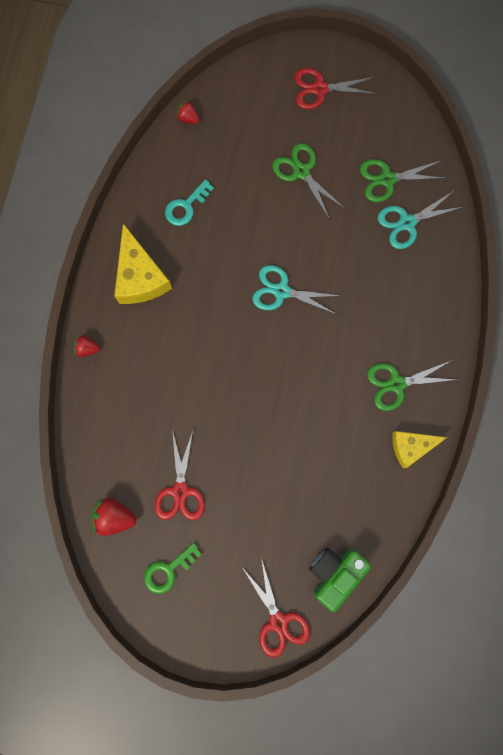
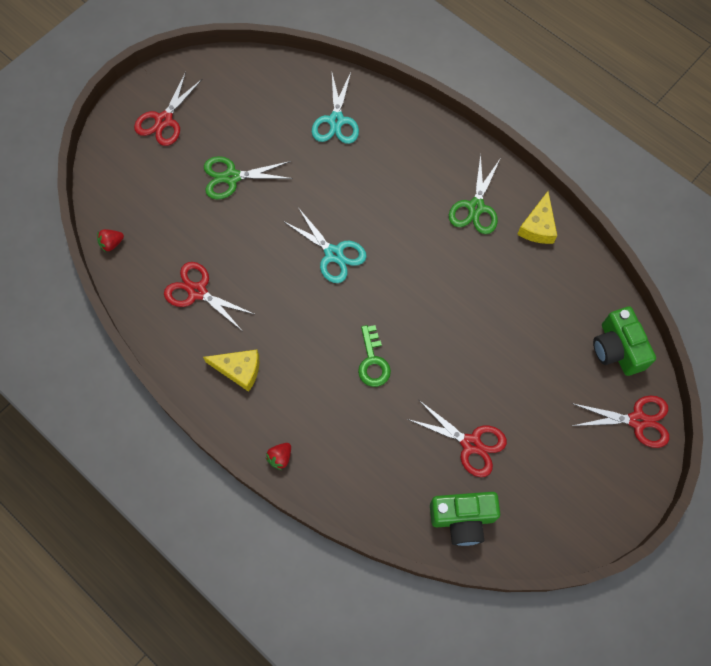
camera: 60 degrees left, 10 degrees down
(115, 516) = (462, 519): red strawberry -> green camera
(140, 276) = (239, 370): yellow cheese -> yellow cheese, size x0.65
(168, 570) = (541, 495): green key -> green key (373, 361)
(186, 206) = (197, 292): turquoise key -> red scissors
(281, 291) = (333, 254): turquoise scissors -> turquoise scissors turned 90 degrees counterclockwise
(387, 179) = (286, 114): green scissors -> none

